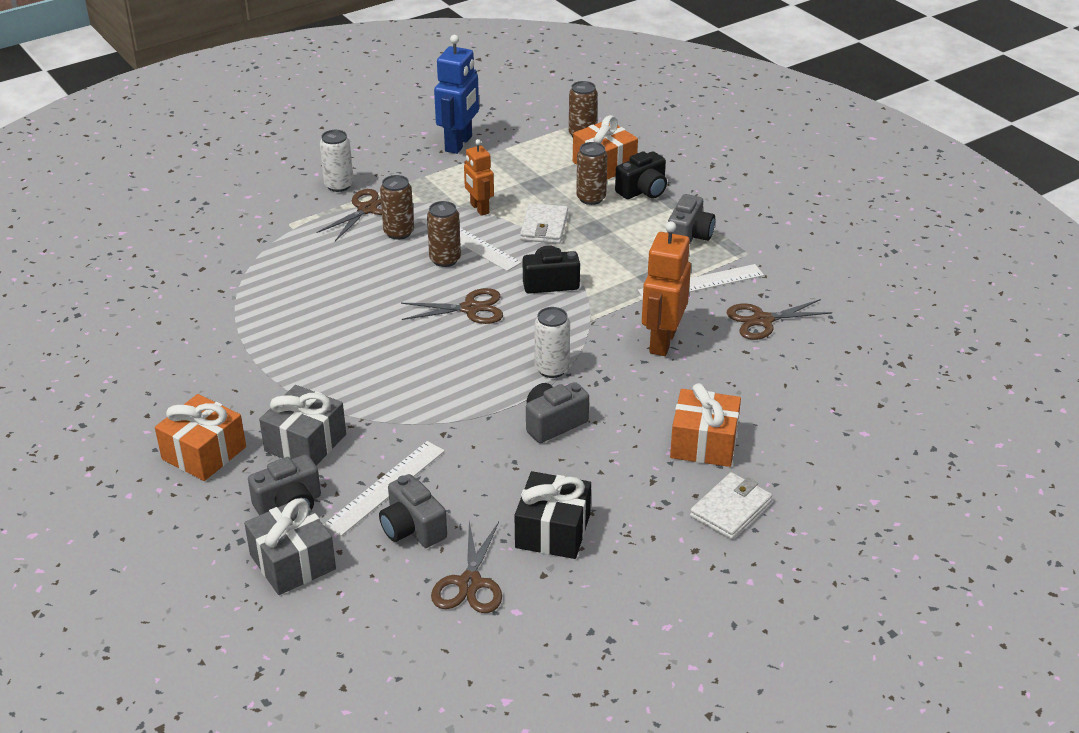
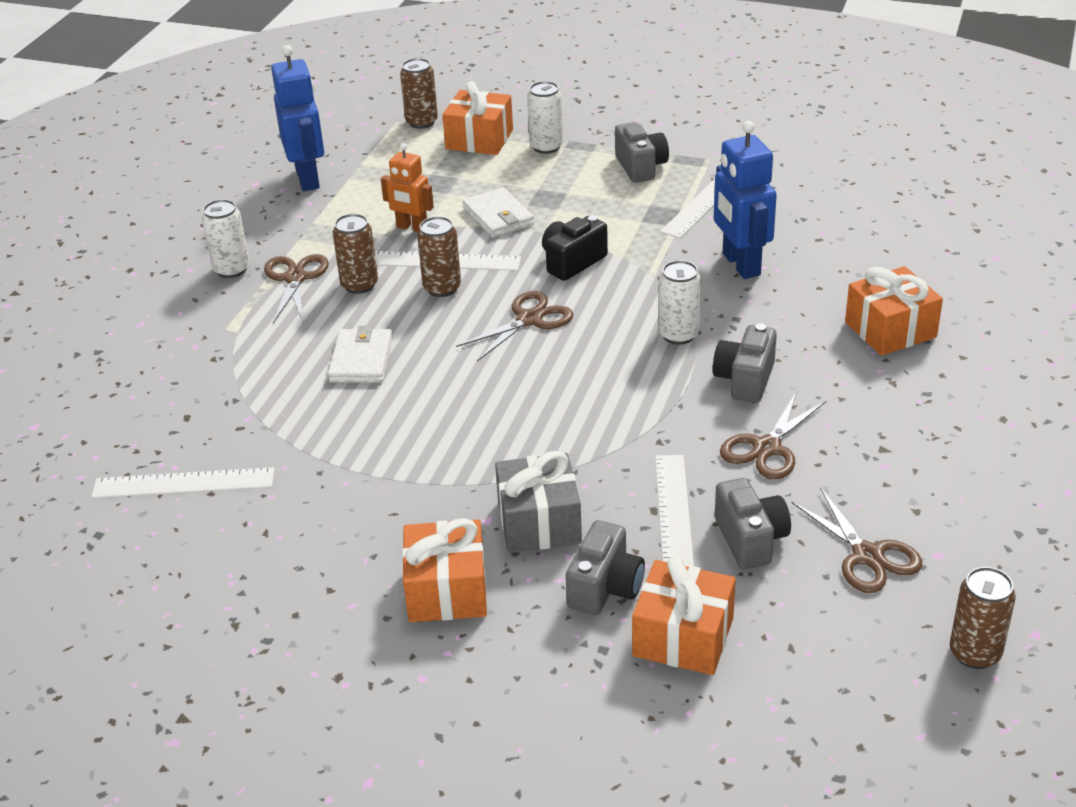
camera: 35 degrees left, 0 degrees up
(152, 308) = (183, 483): none -> white ruler
(293, 562) = (683, 637): grey gift -> orange gift
(412, 528) = (750, 539): grey camera -> grey camera turned 120 degrees counterclockwise
(552, 531) = (872, 470): black gift -> none
(591, 198) = (507, 173): brown can -> brown can (975, 653)
(643, 191) = (546, 147): black camera -> white can
(662, 341) = (740, 264): orange robot -> blue robot
(730, 509) = (983, 370): white wallet -> white wallet (361, 360)
(762, 320) = (797, 208): brown scissors -> brown scissors (766, 448)

